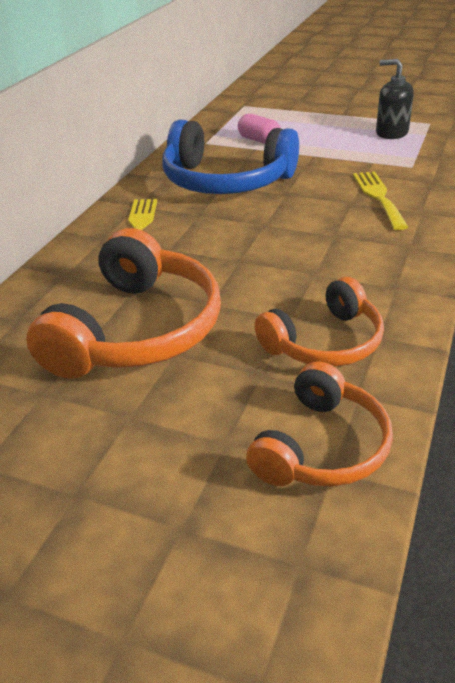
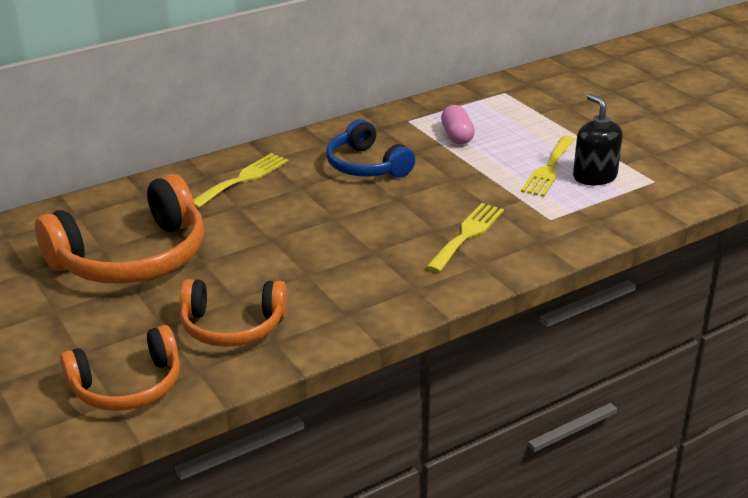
camera: 35 degrees right, 5 degrees down
(225, 181) = (366, 166): blue headphones -> blue headphones, size x0.62
(355, 138) = (549, 169): none -> yellow fork

